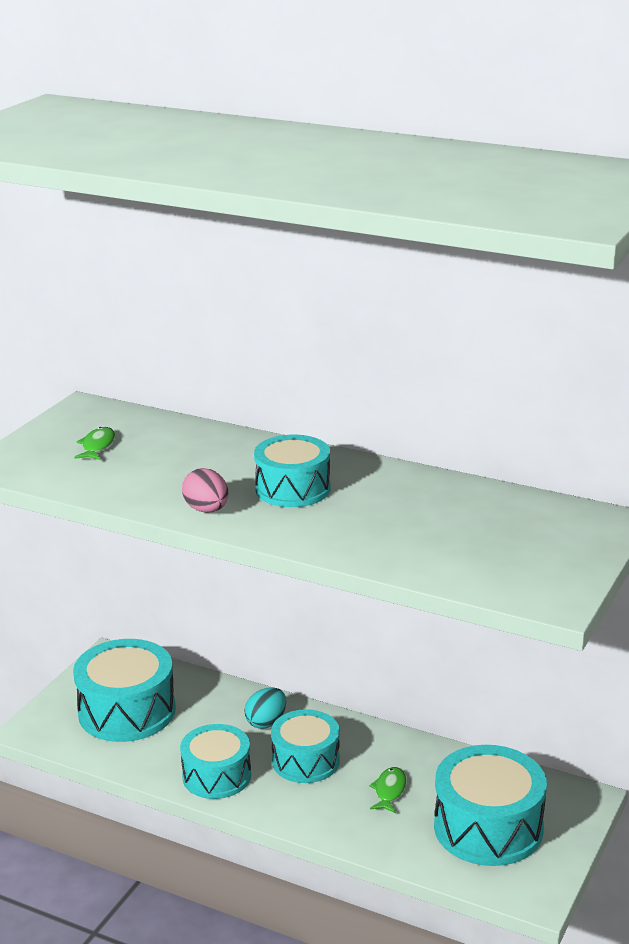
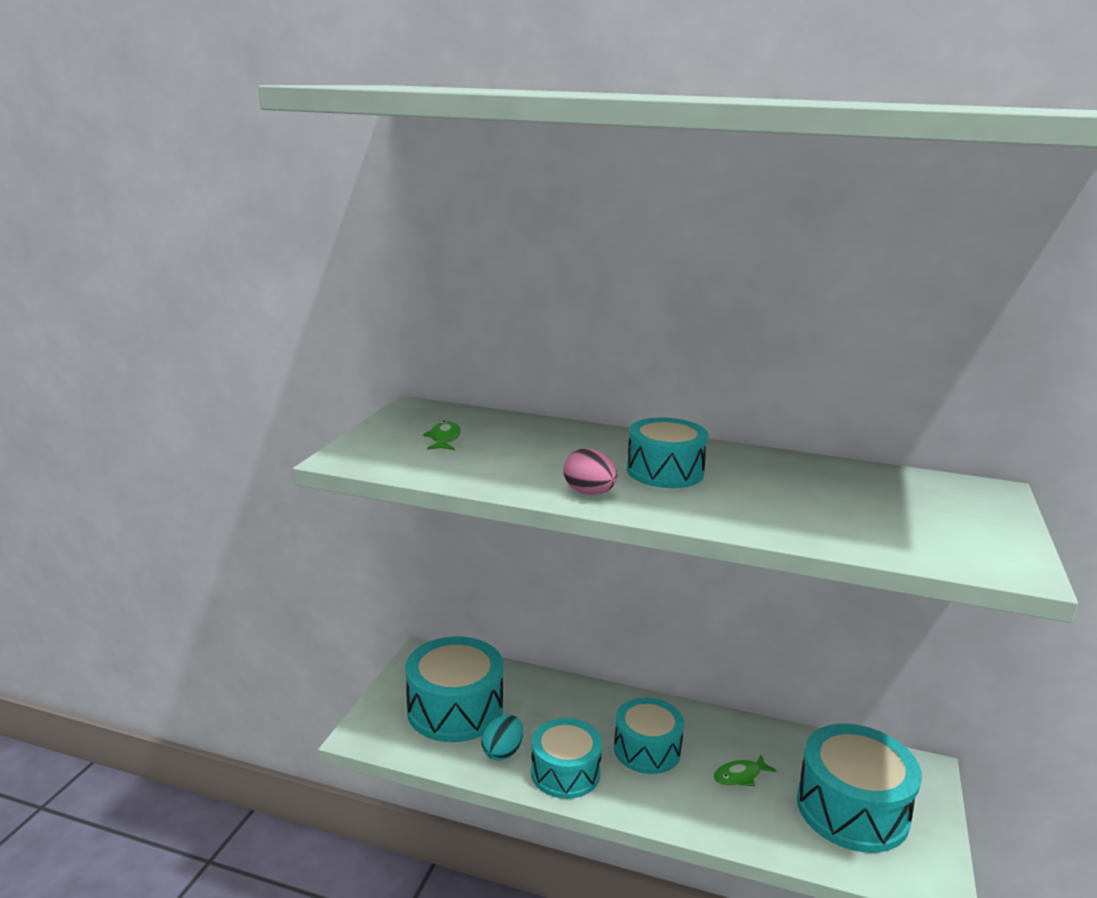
camera: 10 degrees left, 5 degrees down
(266, 722) = (594, 712): turquoise egg -> turquoise egg (502, 752)
(389, 791) = (740, 776): green fish -> green fish turned 120 degrees counterclockwise

